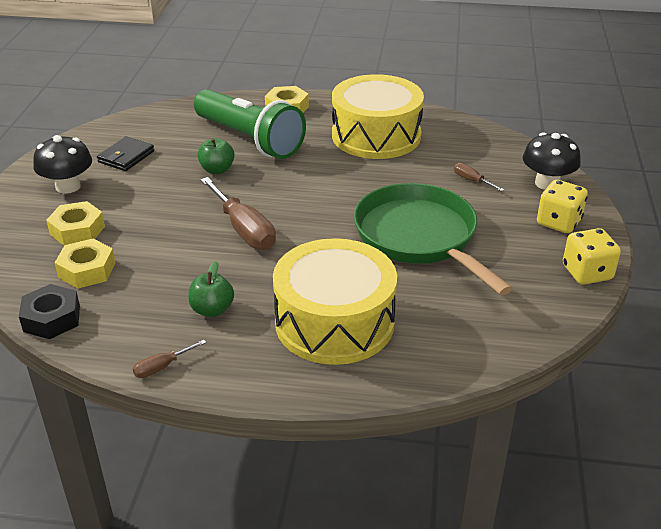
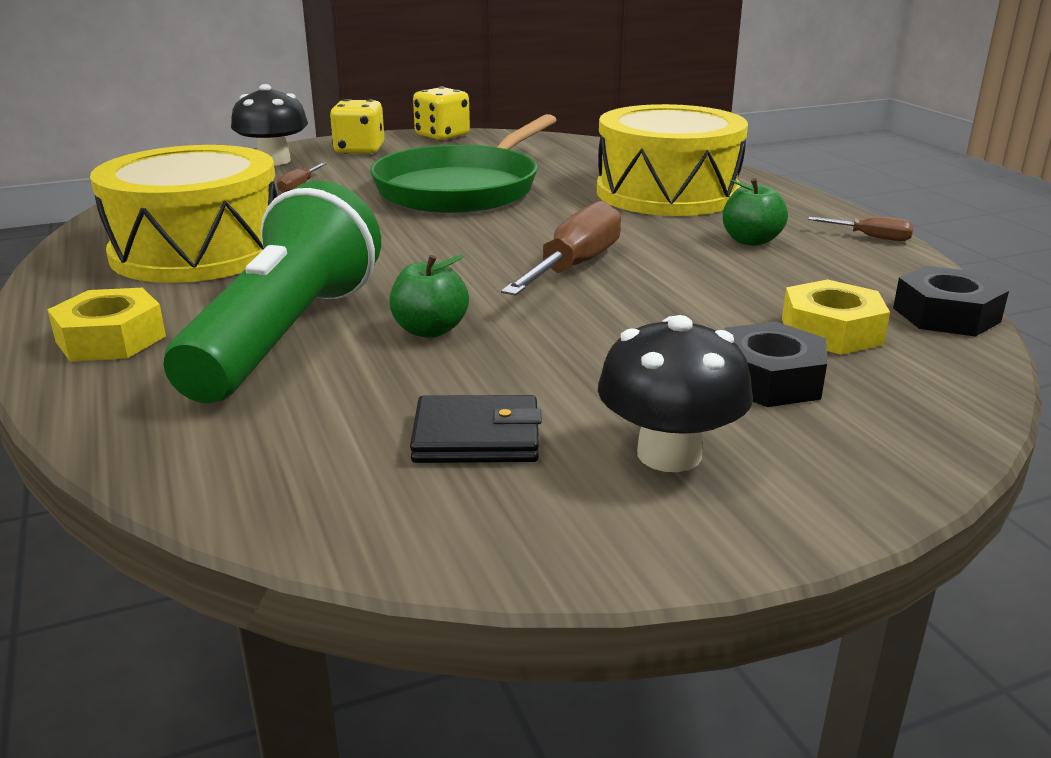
camera: 120 degrees left, 10 degrees down
(77, 230) = (769, 379): yellow nut -> black nut

